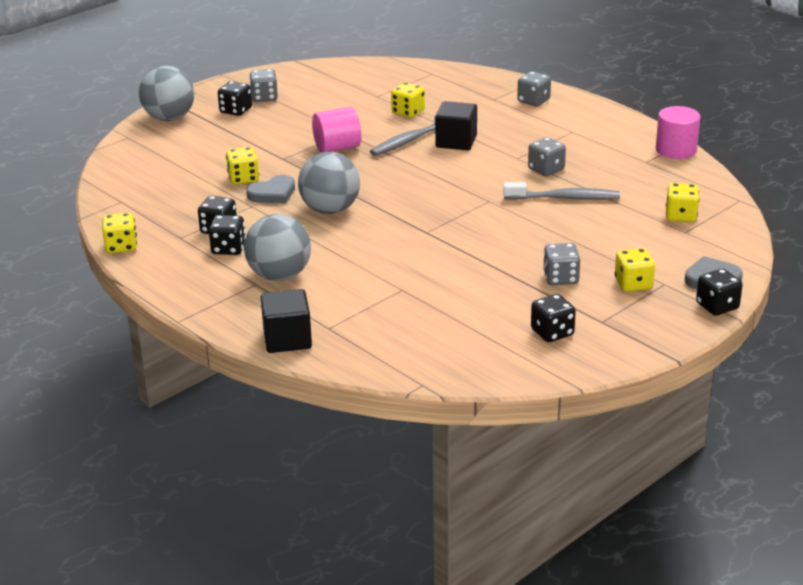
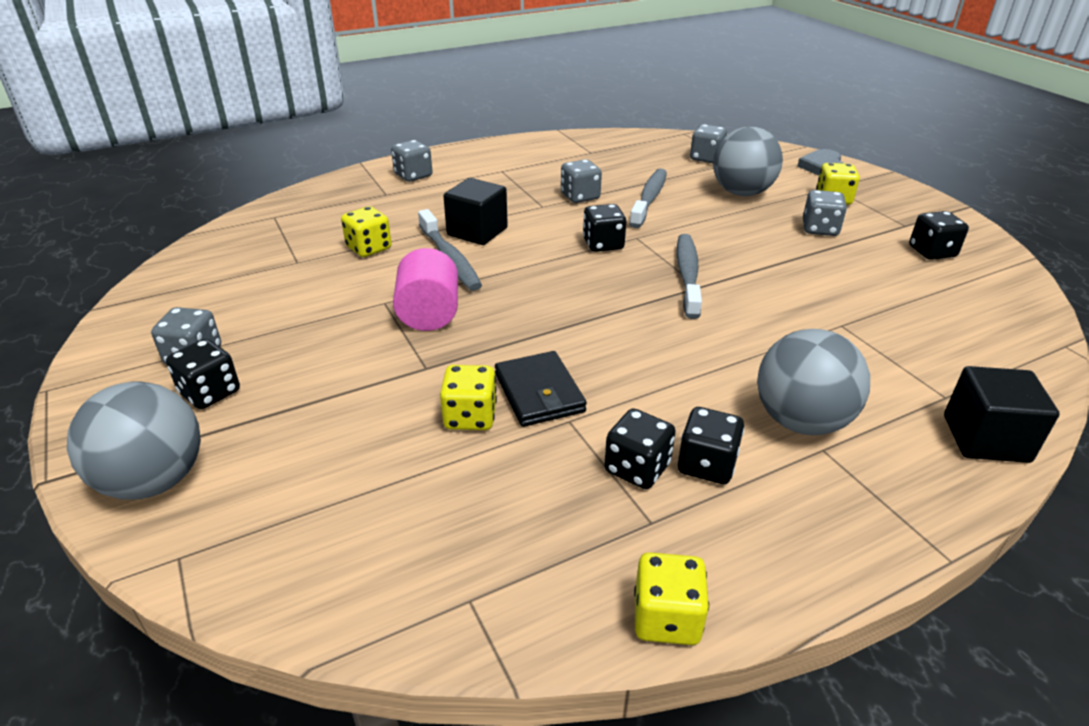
camera: 75 degrees left, 5 degrees up
(273, 193) = (539, 393): grey heart -> black wallet
(330, 210) = (614, 347): grey ball -> grey ball (741, 193)
(440, 226) = (687, 275): none -> grey toothbrush
(676, 150) = (576, 137): pink cylinder -> none
(681, 216) = (706, 158): yellow dice -> grey dice
(717, 306) = (873, 174): black dice -> black dice (603, 244)

